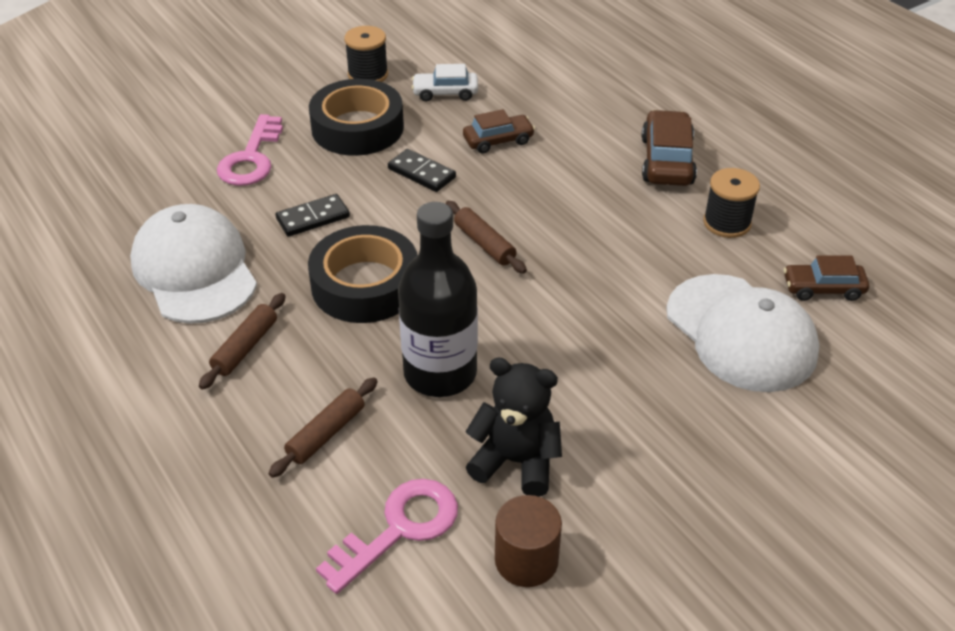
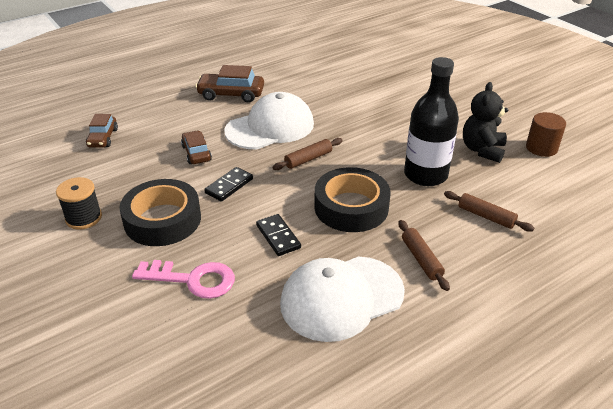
camera: 90 degrees left, 5 degrees down
(245, 347) = (421, 259): brown rolling pin -> brown rolling pin turned 45 degrees clockwise
(399, 529) = (541, 186): pink key -> none
(445, 93) = (127, 177): white car -> none
(727, 223) = (290, 81): black spool -> none
(741, 333) = (376, 84): white cap -> white cap (270, 127)
(823, 289) = (341, 62): brown car -> brown car (103, 138)

